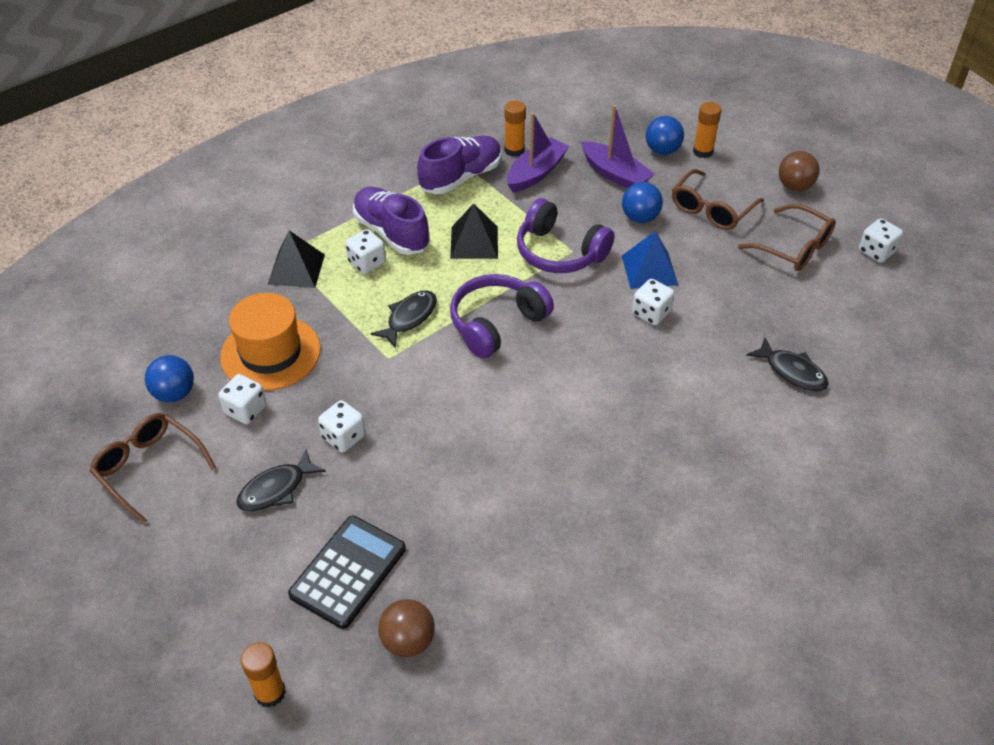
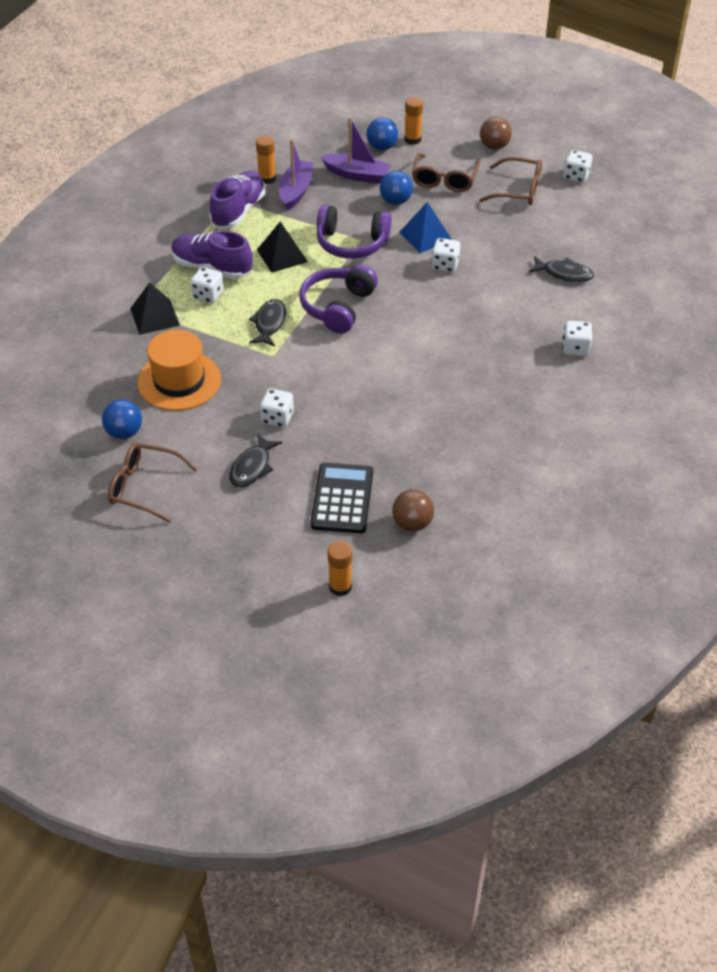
camera: 25 degrees left, 0 degrees up
(245, 410) = (189, 425): white dice -> white dice (575, 348)

